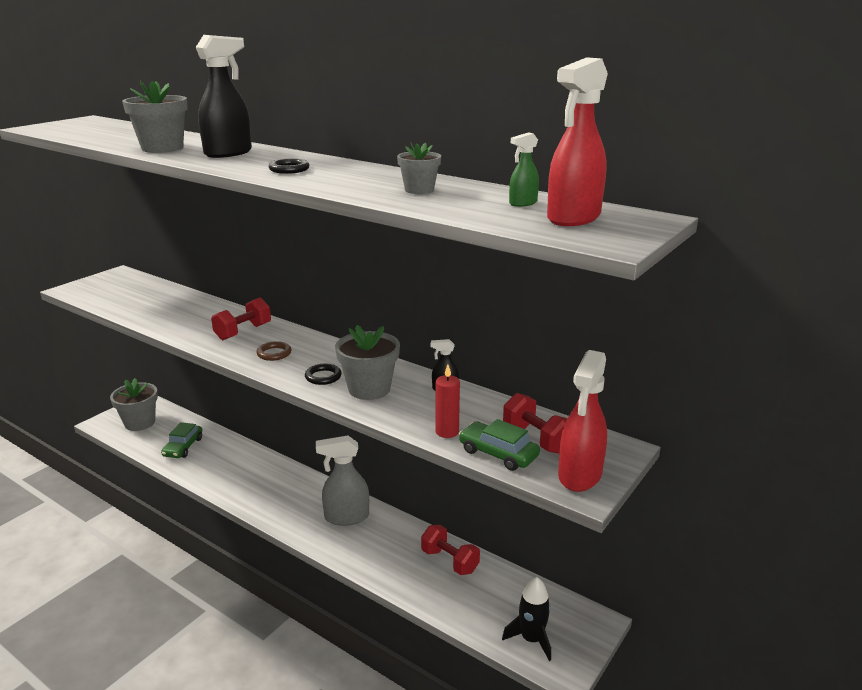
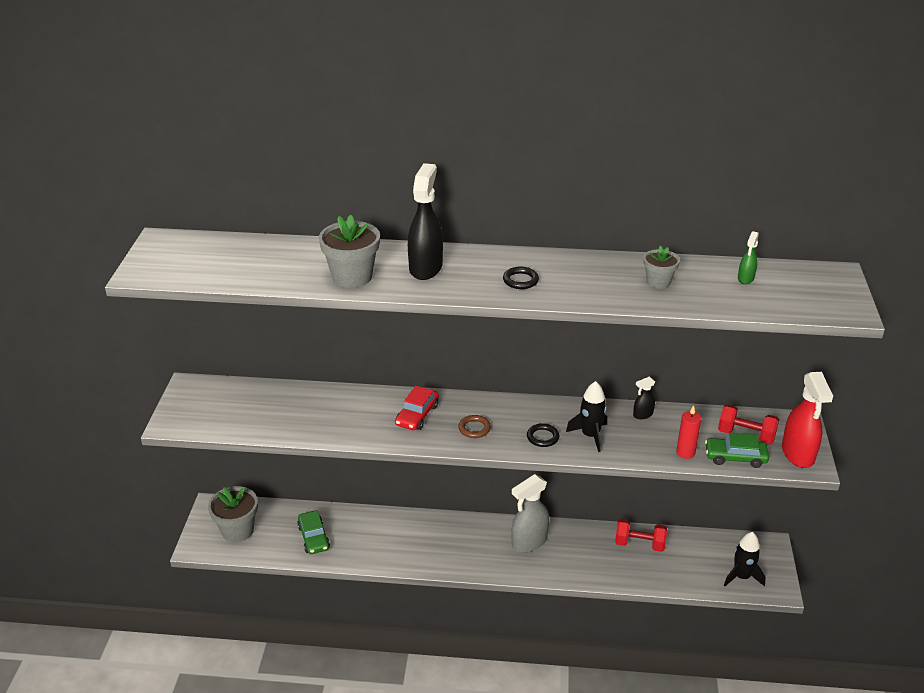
camera: 30 degrees left, 10 degrees up
(243, 332) = (417, 415): red dumbbell -> red car
(369, 389) = (590, 435): grey flower pot -> black rocket
(573, 218) = (797, 288): red spray bottle -> none

